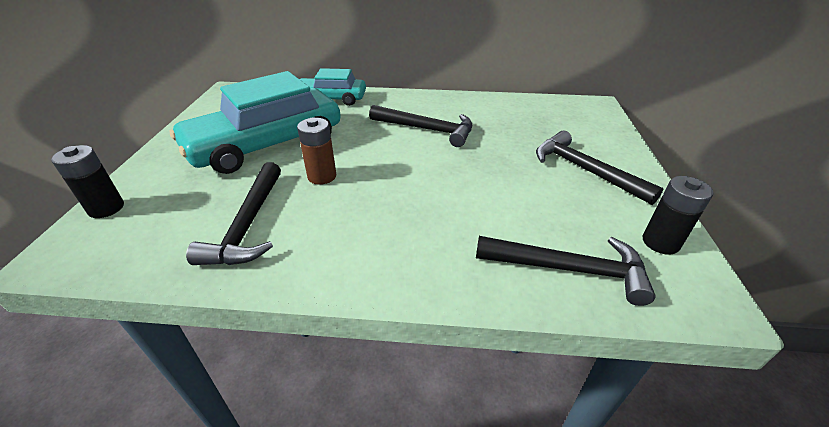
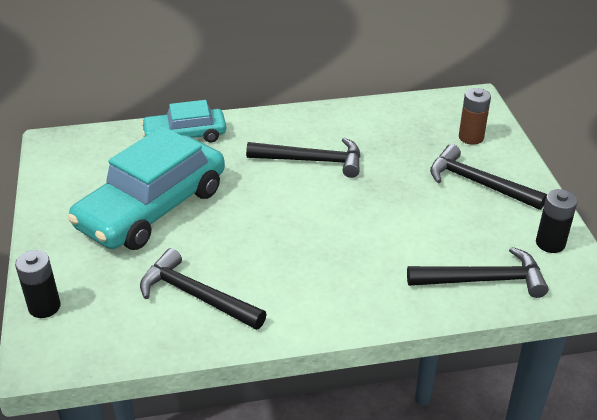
camera: 15 degrees left, 0 degrees up
(248, 225) = (196, 295): black hammer -> black hammer turned 135 degrees clockwise
(322, 176) = (234, 234): brown battery -> brown battery (471, 137)

